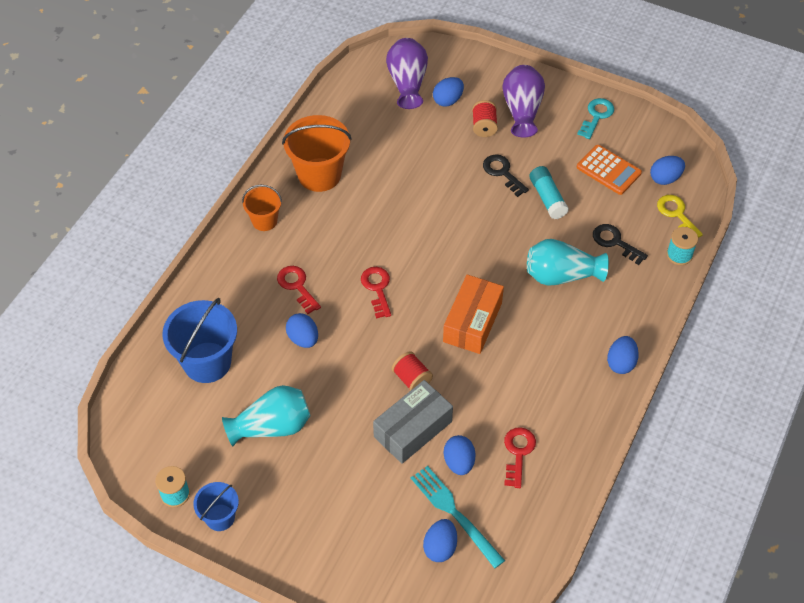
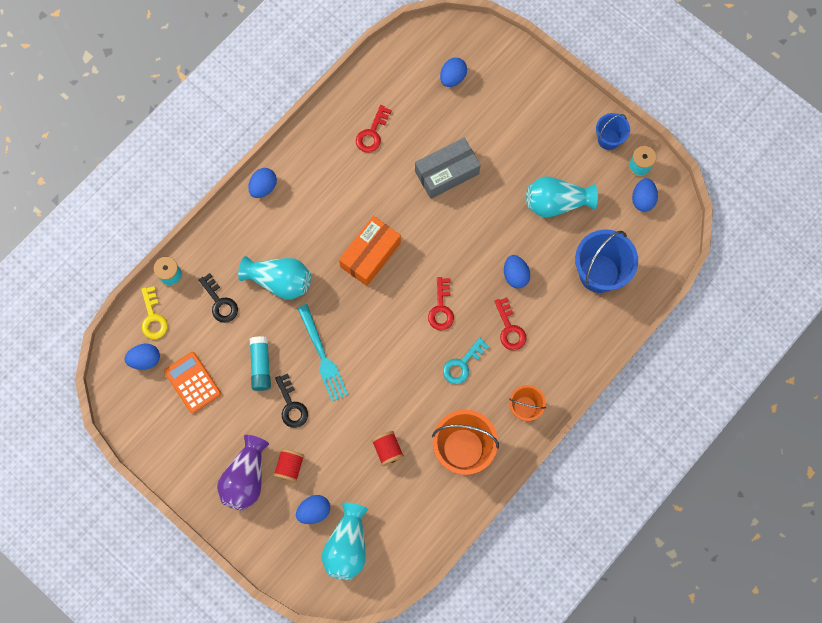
camera: 165 degrees left, 20 degrees up
(407, 83) = (347, 545): purple vase -> turquoise vase
(412, 379) = (435, 215): red spool -> red spool (388, 450)
(454, 513) = (435, 99): turquoise fork -> turquoise fork (322, 356)
(459, 462) = (419, 137): blue egg -> blue egg (642, 199)
(596, 116) = (177, 451): turquoise key -> turquoise key (462, 364)

